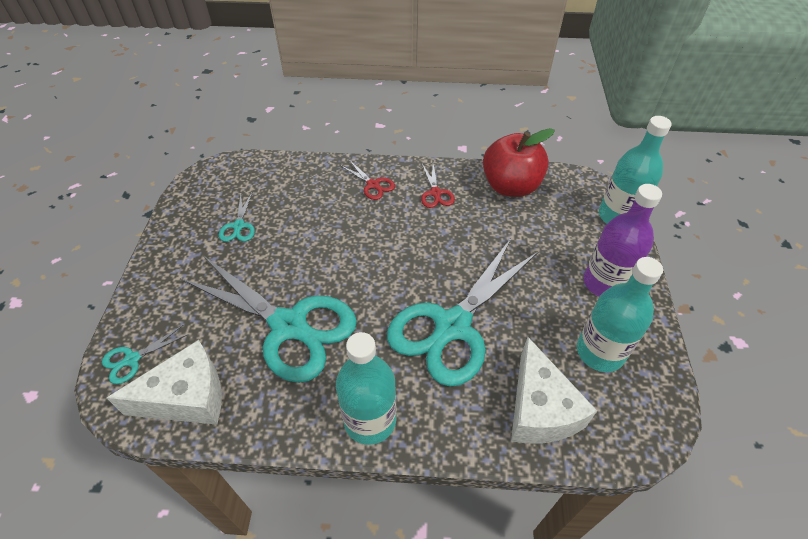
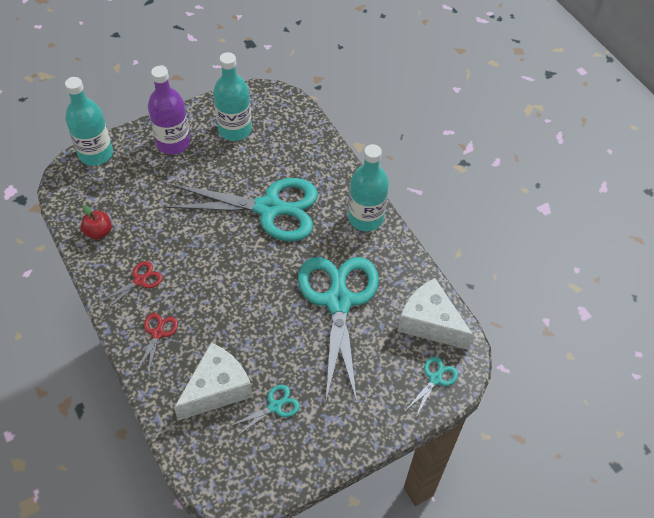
camera: 125 degrees left, 5 degrees up
(132, 359) = (435, 379): turquoise scissors -> turquoise scissors turned 75 degrees counterclockwise
(510, 186) = (98, 232): red apple -> red apple, size x0.49
(539, 409) = (296, 144): white cheese -> white cheese (217, 389)

